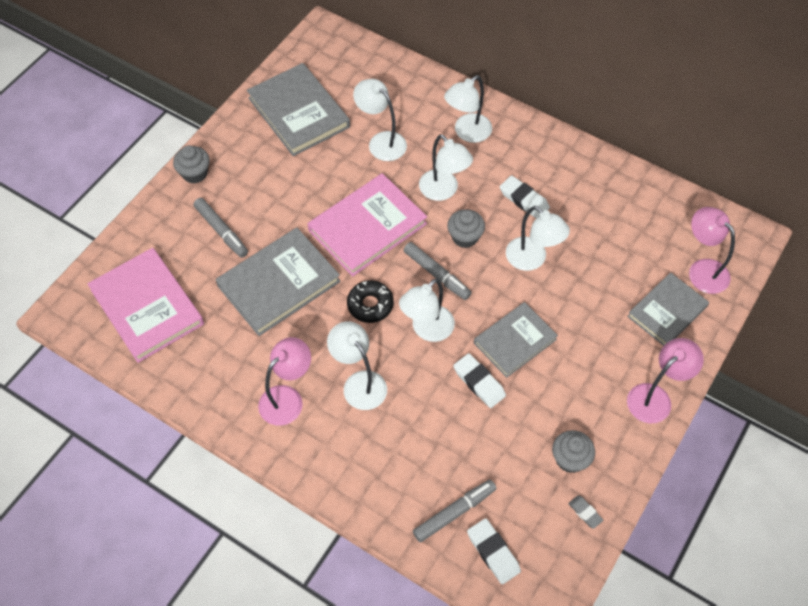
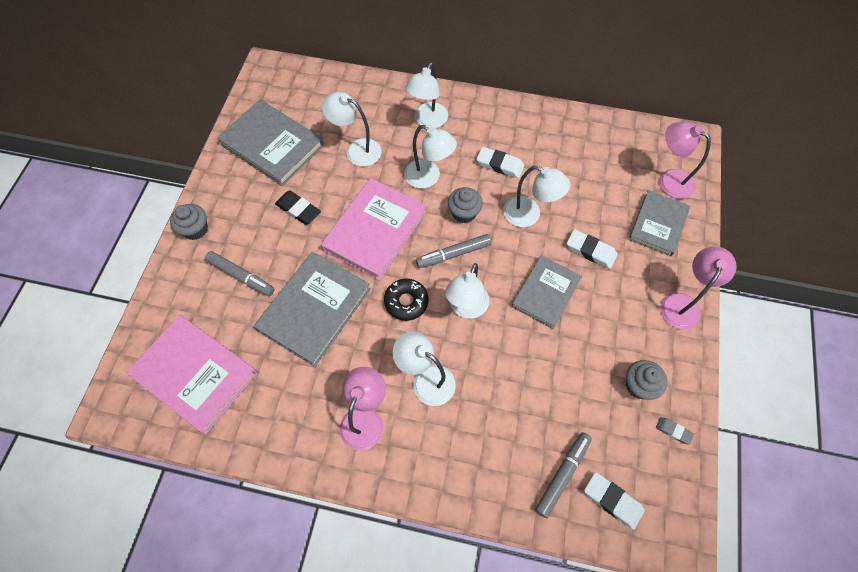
camera: 20 degrees left, 5 degrees up
(300, 184) = (298, 210): none -> black eraser
(437, 274) = (453, 254): grey marker -> grey marker turned 135 degrees clockwise
(479, 382) = (531, 342): white eraser -> white eraser (590, 251)

